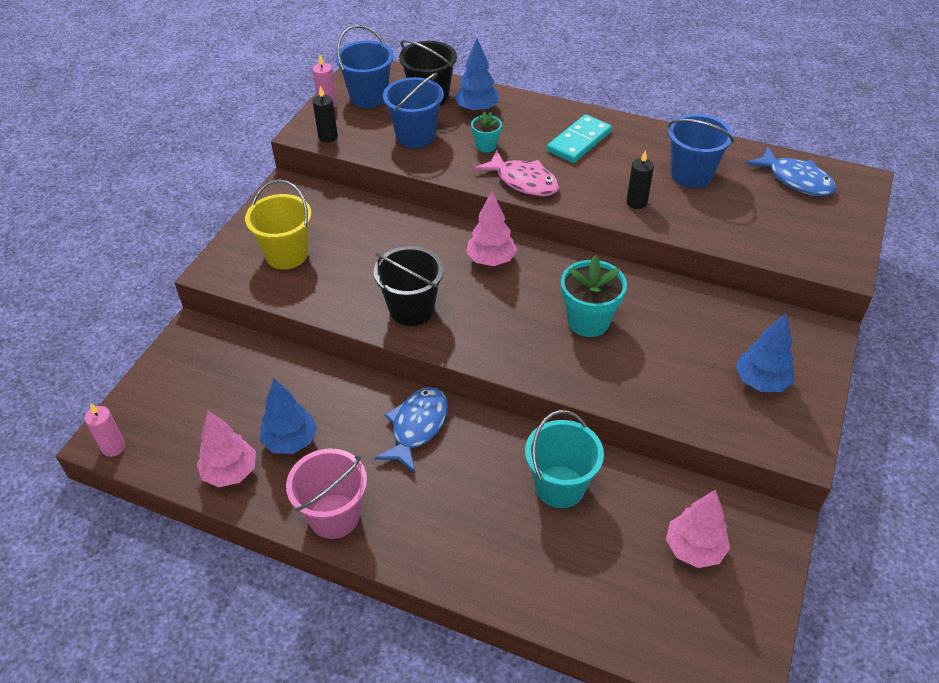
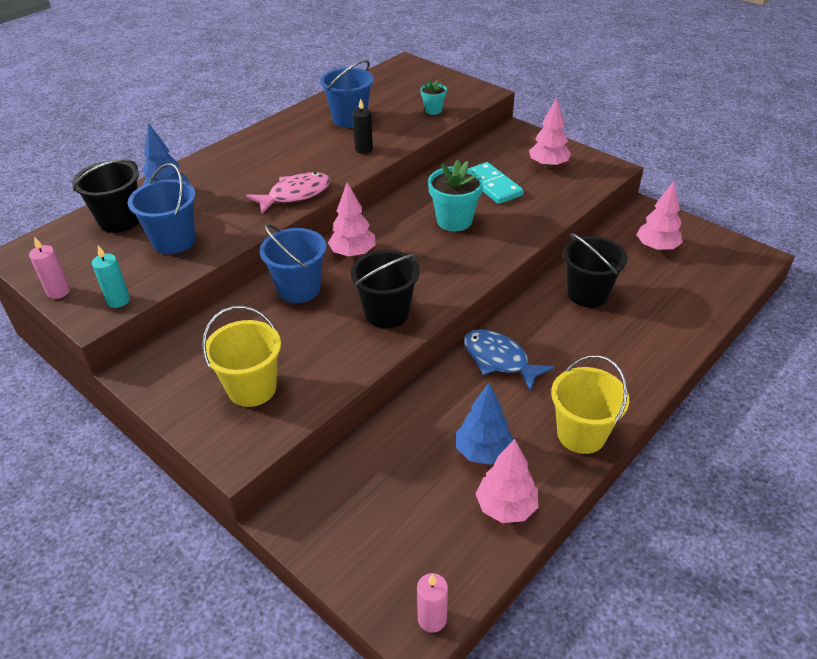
camera: 70 degrees left, 5 degrees down
(328, 137) = (118, 300): black candle -> turquoise candle
(334, 516) = (581, 434): pink bucket -> yellow bucket
(369, 97) = (77, 260): blue bucket -> blue bucket (299, 289)
(486, 146) = (228, 203): turquoise flower pot -> turquoise flower pot (433, 110)
(560, 486) = (587, 294): turquoise bucket -> black bucket
(579, 141) = (266, 156): turquoise domino -> turquoise domino (492, 186)
(761, 382) = (548, 165): blue tree -> pink tree
(796, 180) = (387, 83): blue fish -> none

